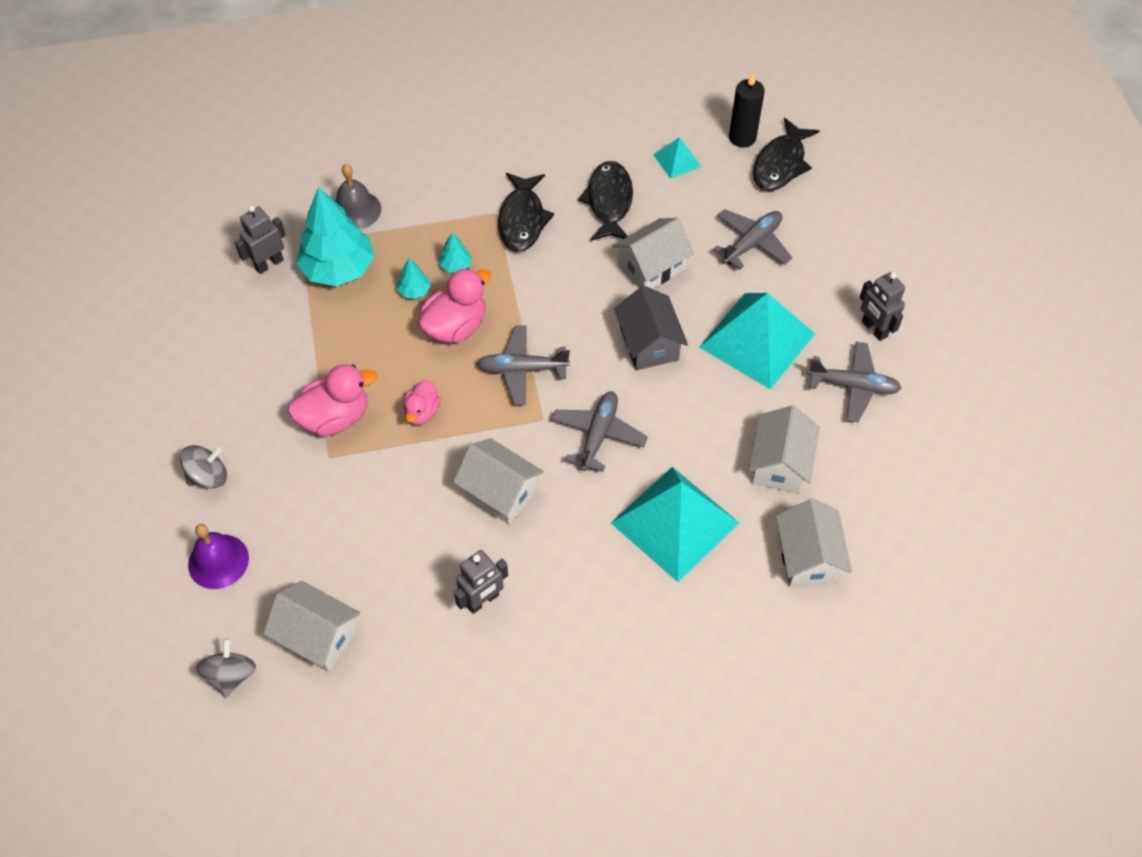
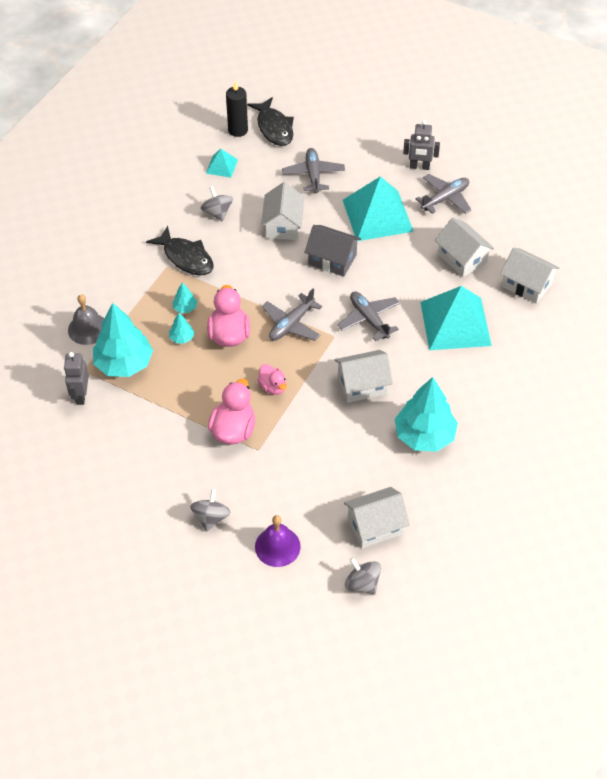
camera: 50 degrees left, 5 degrees down
(483, 601) = (424, 435): grey robot -> turquoise tree
(609, 202) = (217, 213): black fish -> grey spinning top

